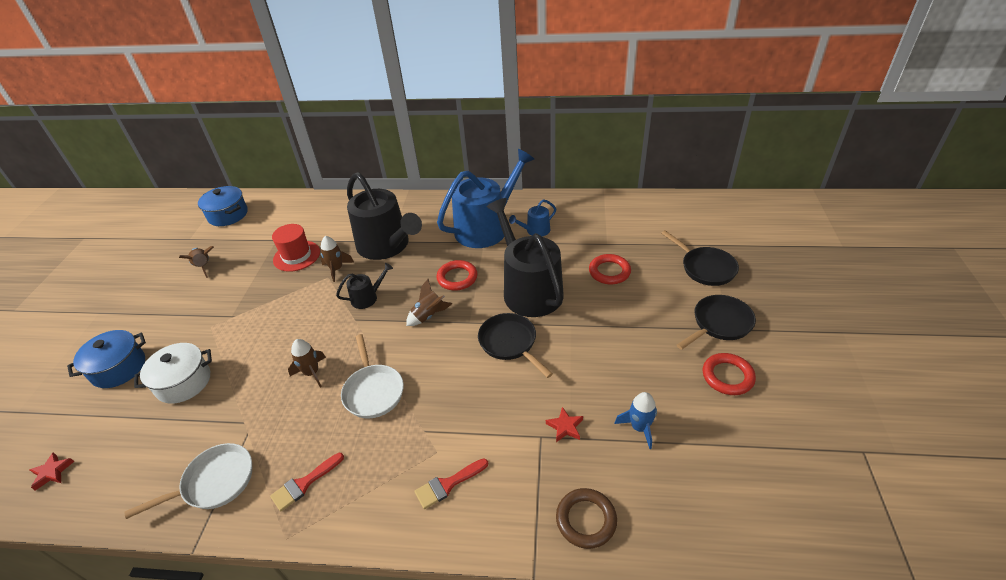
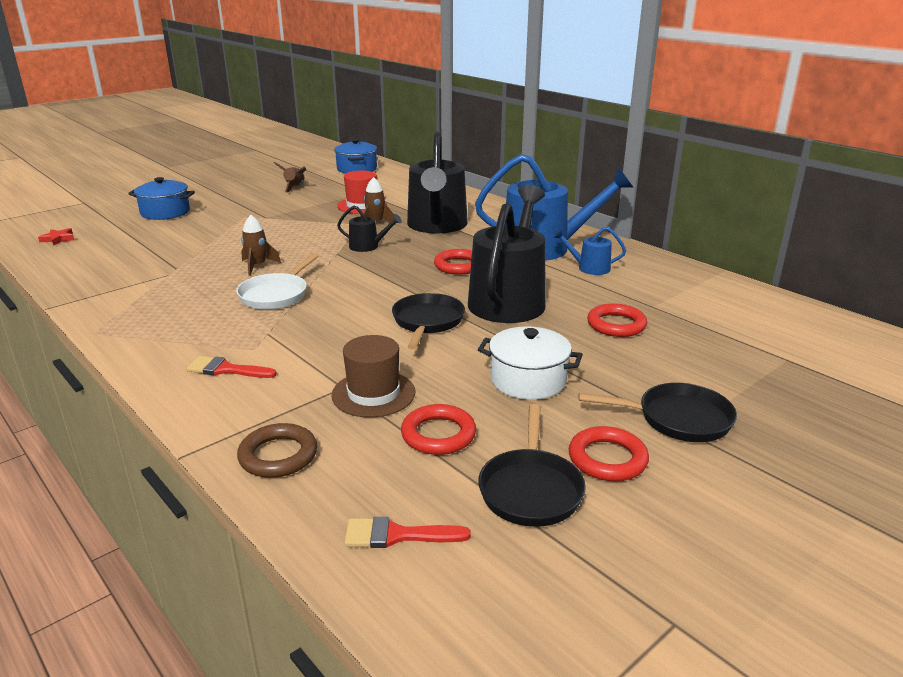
camera: 40 degrees right, 15 degrees down
(183, 382) = (183, 234): white pot -> white pot (528, 380)
(214, 482) = (111, 286): white pan -> none
(304, 484) = (150, 315): red brush -> red brush (397, 535)
(428, 315) = (393, 276): brown rocket -> none
(565, 427) = (373, 394): red star -> brown hat
(639, 427) = (438, 434): blue rocket -> red ring
(705, 268) = (745, 373): black pan -> black pan (530, 489)

